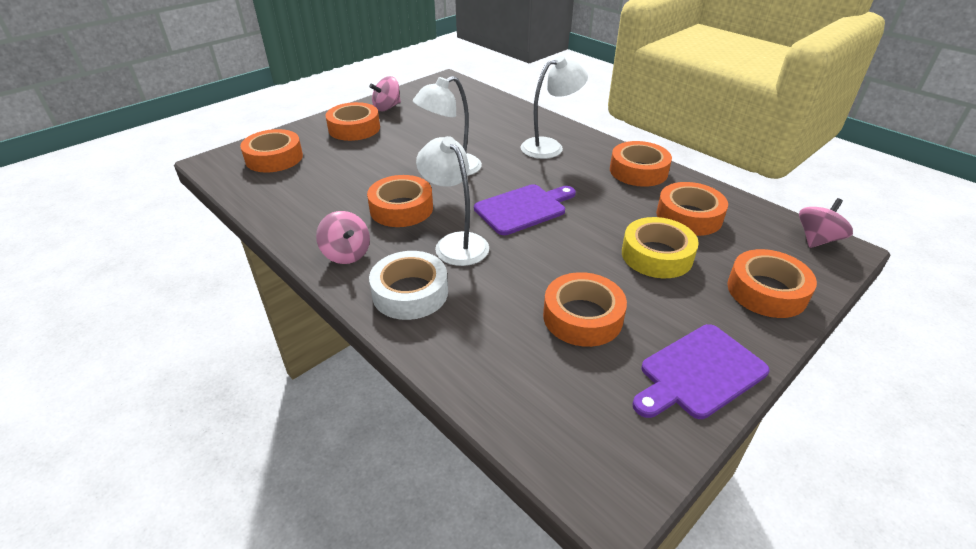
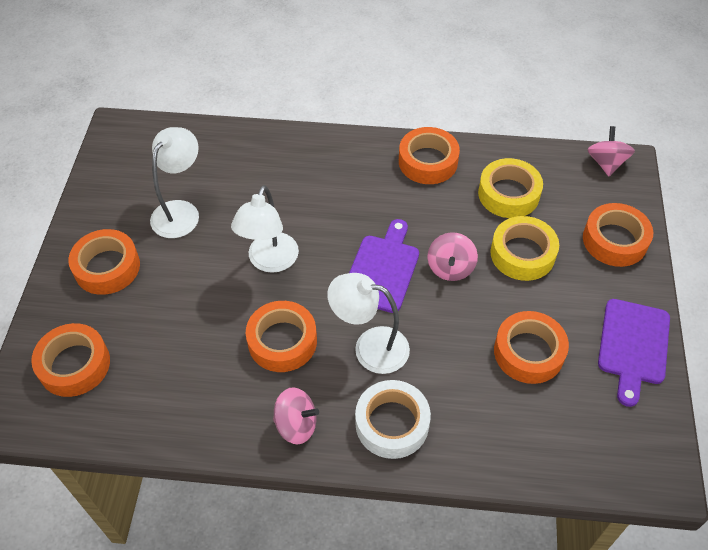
camera: 40 degrees left, 15 degrees up
(387, 107) = (104, 213): pink spinning top -> pink spinning top (450, 268)
(550, 147) = (327, 174): white lamp -> white lamp (180, 211)
(689, 216) = (508, 194): orange tape -> yellow tape

